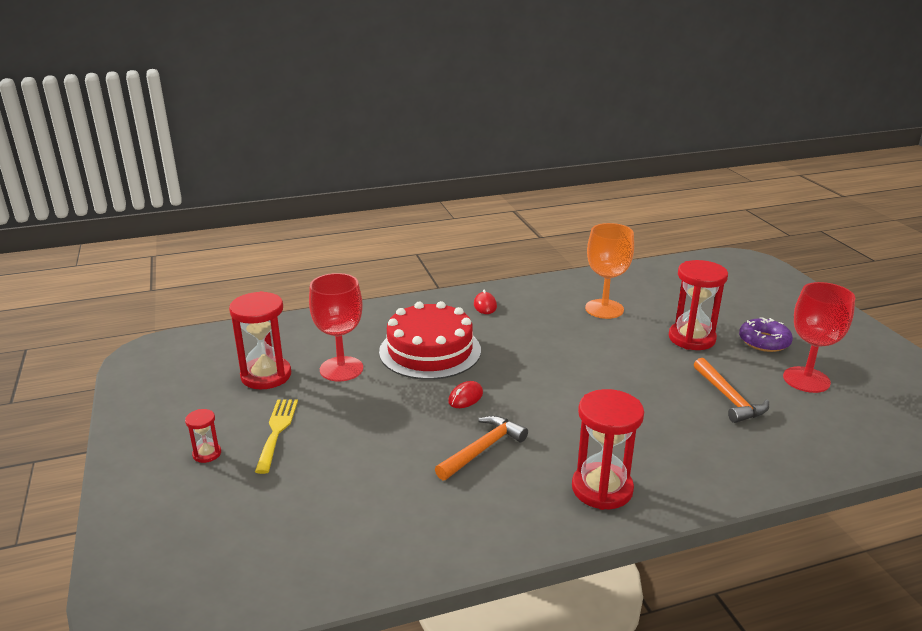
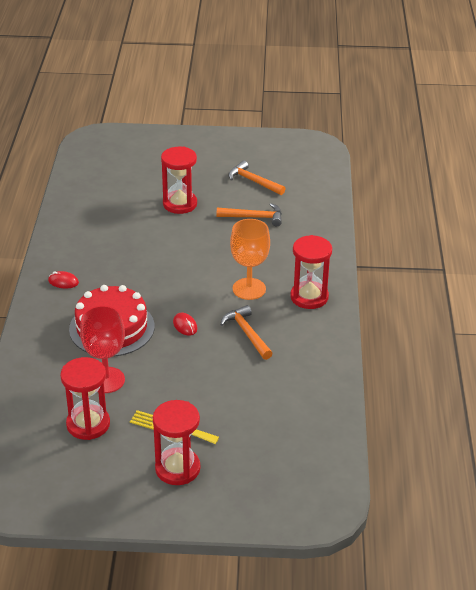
camera: 70 degrees left, 10 degrees up
(207, 454) = (177, 468): red hourglass -> red hourglass, size x2.07
(604, 309) = (113, 226): orange goblet -> orange goblet (249, 289)
(764, 341) = (203, 177): purple donut -> none
(806, 380) = (253, 181): red goblet -> orange hammer

